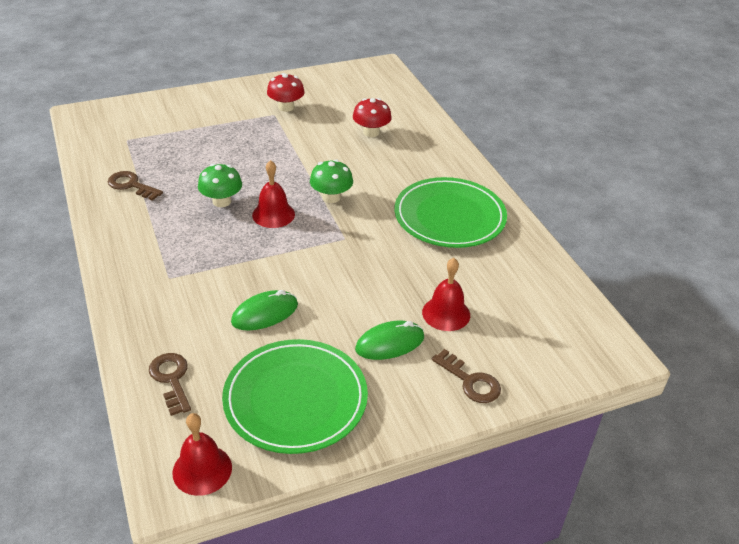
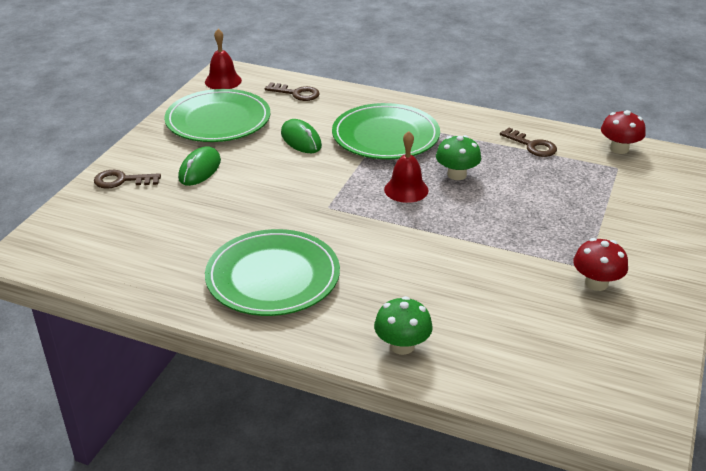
camera: 135 degrees right, 5 degrees down
(131, 185) = (532, 146): brown key -> brown key turned 60 degrees clockwise
(199, 266) = (385, 136): none -> green plate
(265, 313) = (301, 140): green mouse -> green mouse turned 45 degrees counterclockwise
(331, 197) = (391, 228): green mushroom -> green mushroom (402, 345)
(371, 132) = (475, 315): red mushroom -> red mushroom (619, 149)
(446, 313) = (183, 206): red bell -> none

